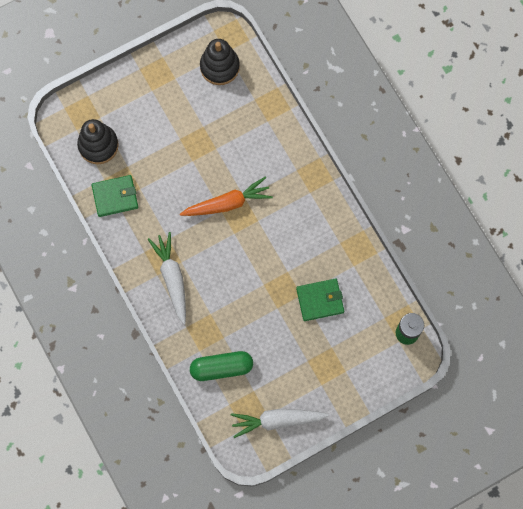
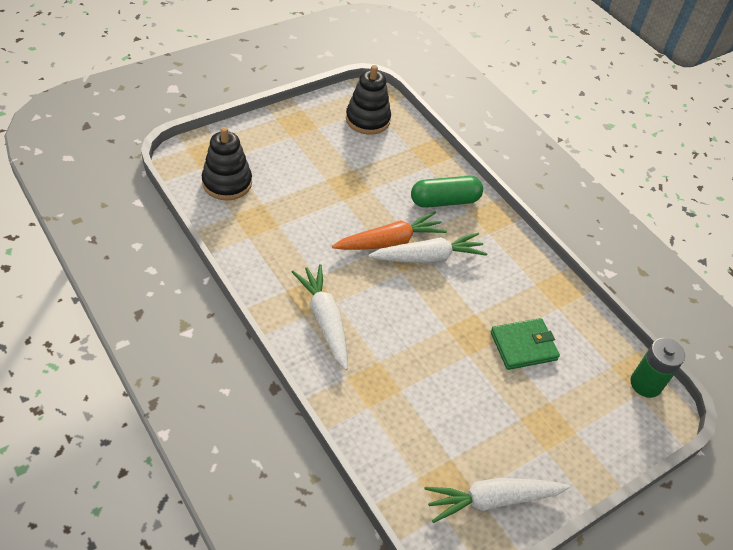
camera: 10 degrees left, 25 degrees down
(115, 197) = (247, 232): green wallet -> none
(221, 368) = (402, 429): green capsule -> green capsule (444, 201)
(257, 218) = (428, 257): none -> white carrot

